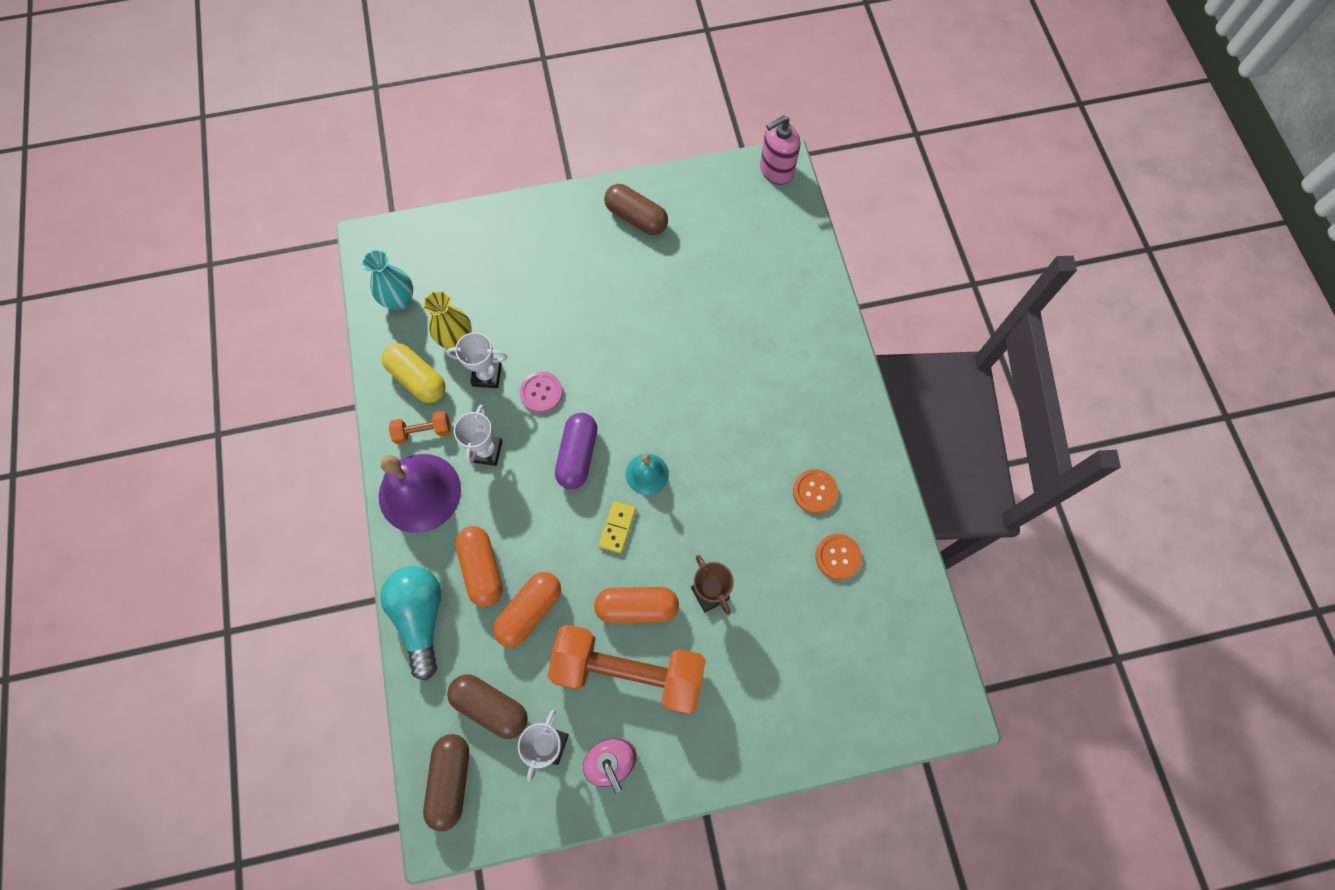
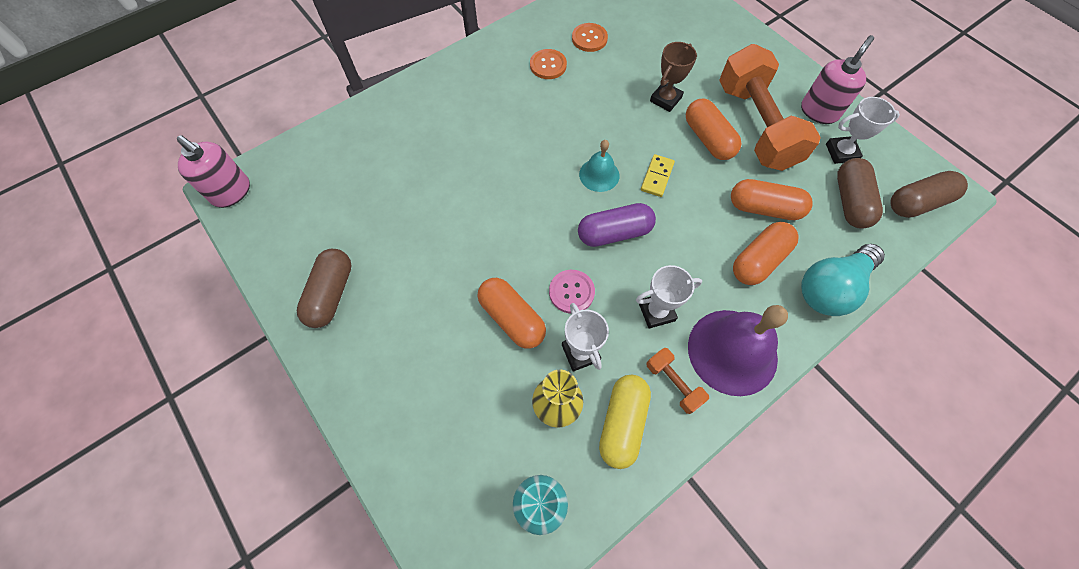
camera: 115 degrees left, 5 degrees down
(544, 337) = (512, 318): none -> orange capsule
(617, 527) = (657, 177): yellow domino -> yellow domino turned 60 degrees counterclockwise

